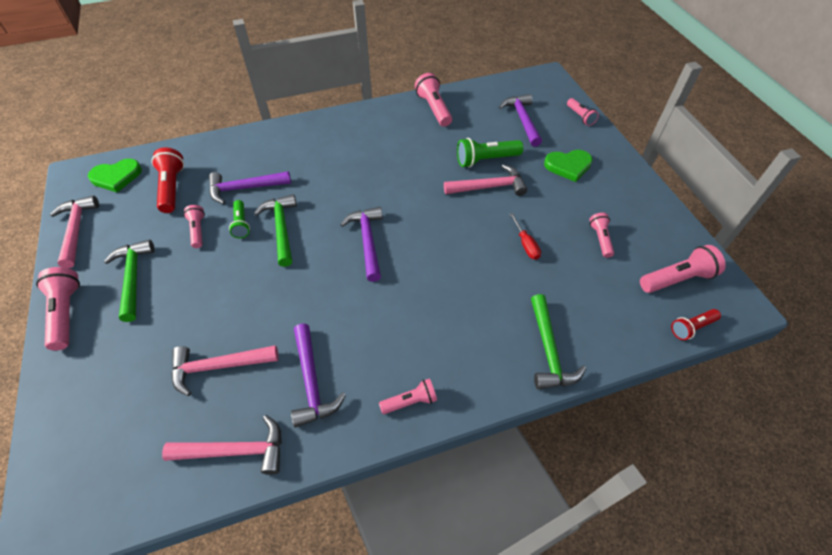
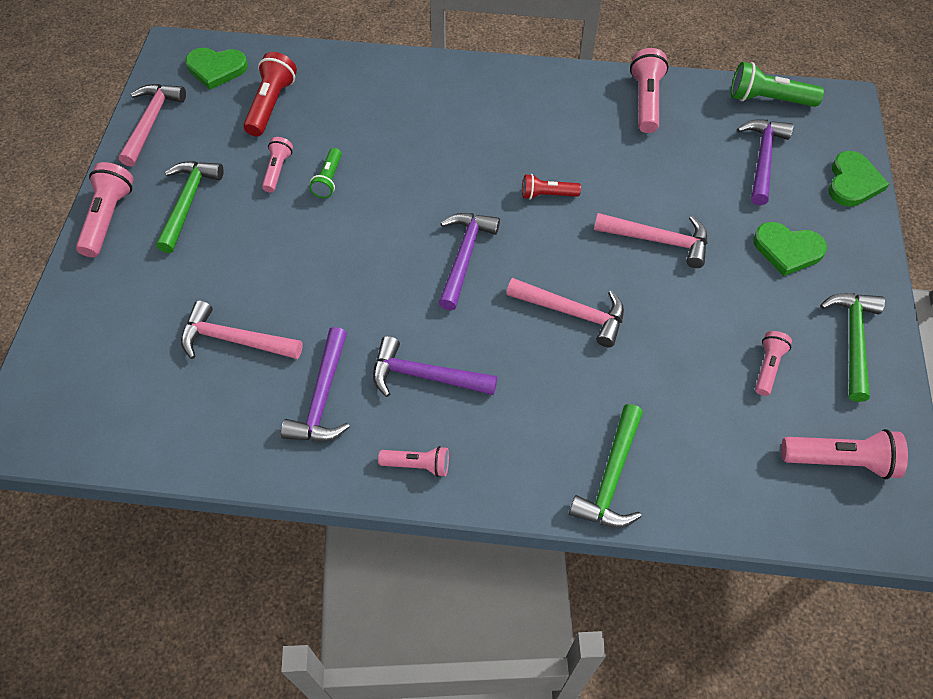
camera: 25 degrees right, 5 degrees up
(235, 451) = (214, 436): pink hammer -> pink hammer (572, 313)
(245, 188) = (352, 134): purple hammer -> purple hammer (425, 376)
(281, 228) = (371, 202): green hammer -> green hammer (852, 340)
(486, 160) = (676, 201): green flashlight -> green flashlight (768, 99)
(526, 245) = (661, 336): red screwdriver -> none
(580, 117) = (852, 182): pink flashlight -> green heart
(691, 327) = (817, 529): red flashlight -> red flashlight (547, 195)

